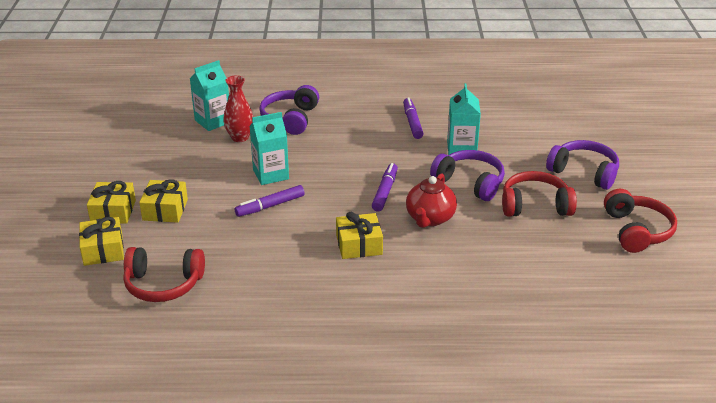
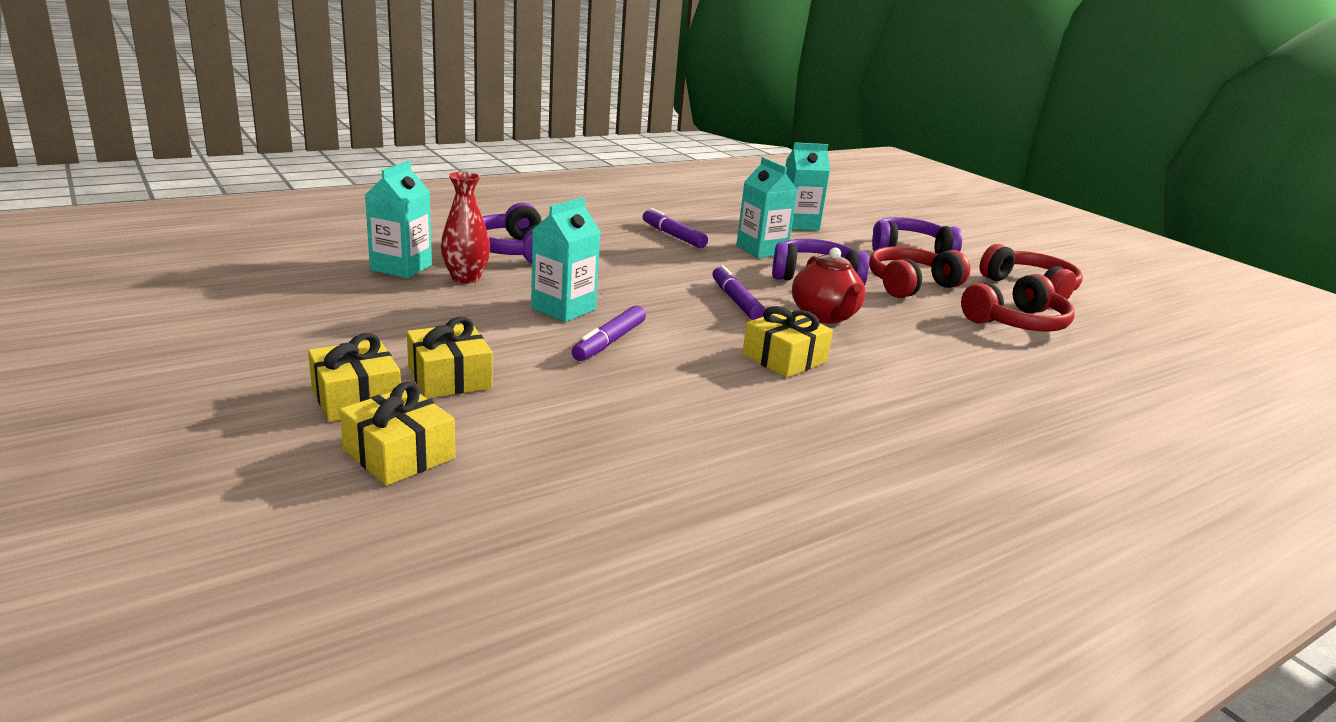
camera: 35 degrees left, 10 degrees down
(163, 284) = (569, 473): red headphones -> red headphones (1017, 323)
(526, 127) = (798, 224): none -> turquoise carton

